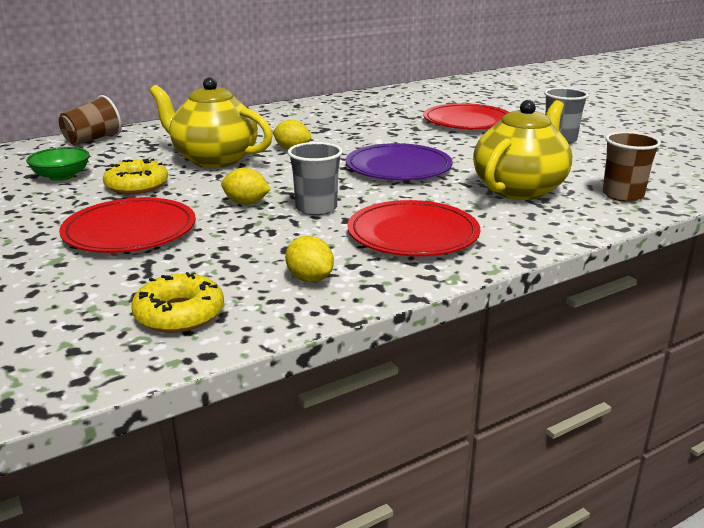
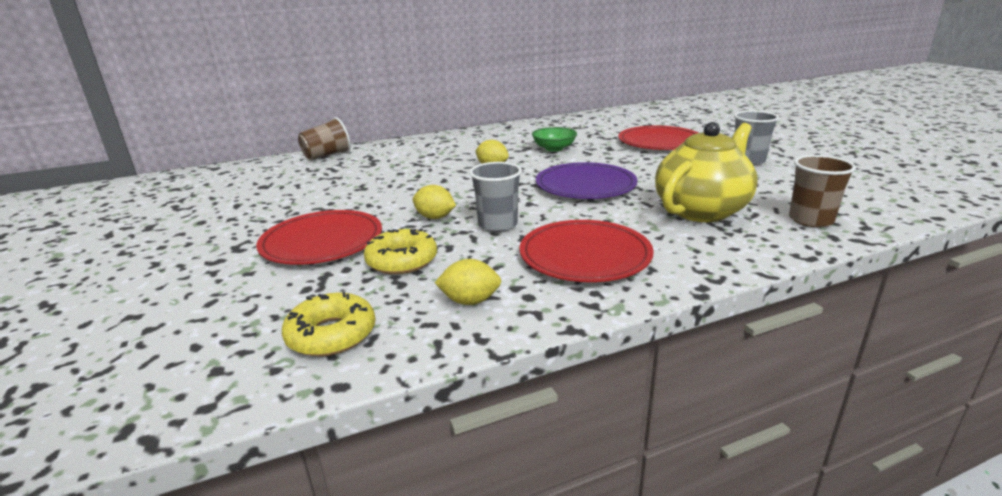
camera: 10 degrees right, 0 degrees up
(61, 176) = (288, 188): green bowl -> green bowl (554, 148)
(137, 185) = (346, 198): yellow donut -> yellow donut (402, 260)
(214, 159) = (421, 174): yellow teapot -> none
(310, 279) = (470, 301): yellow lemon -> yellow lemon turned 60 degrees counterclockwise

